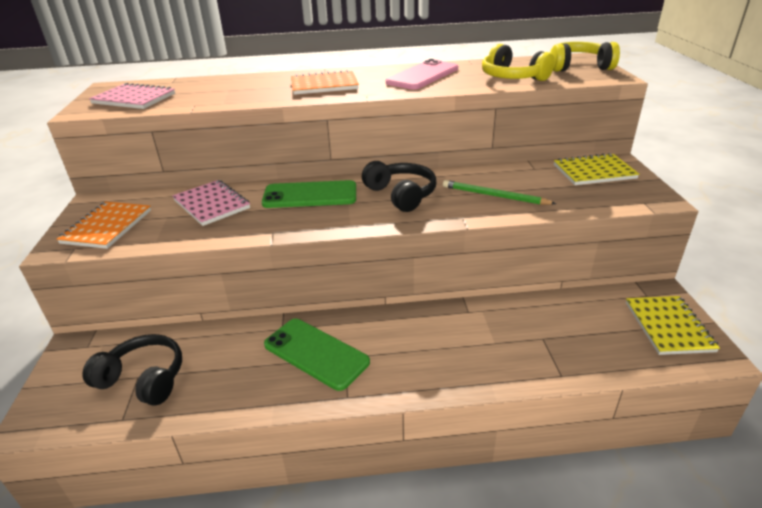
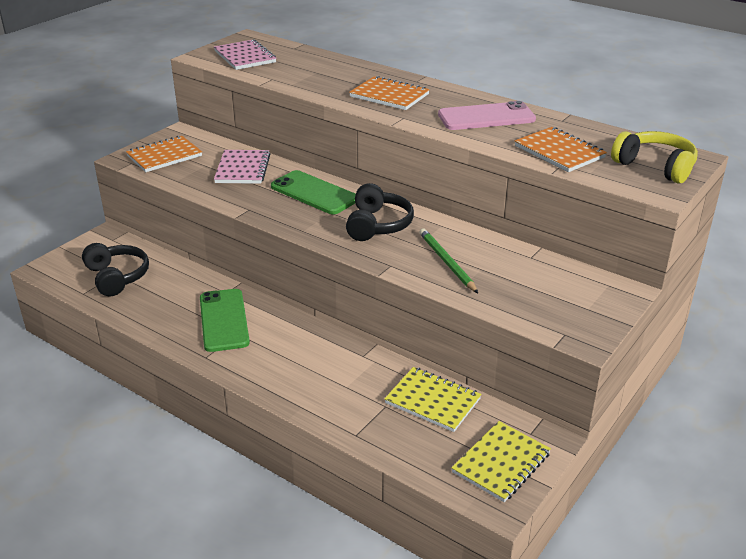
camera: 40 degrees right, 0 degrees up
(512, 78) = (559, 152): yellow headphones -> orange notebook
(594, 172) = (579, 287): yellow notebook -> yellow notebook (432, 401)

